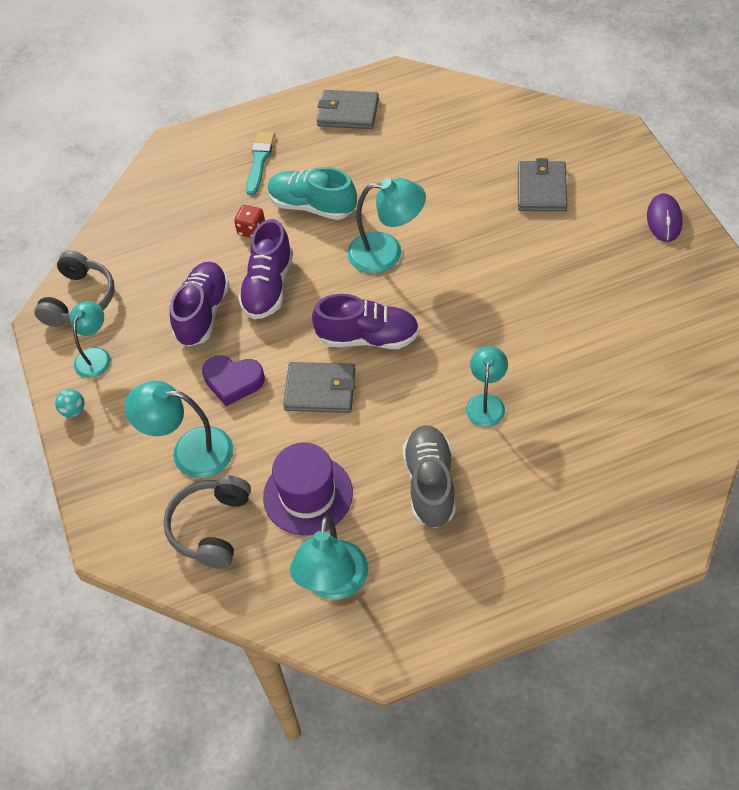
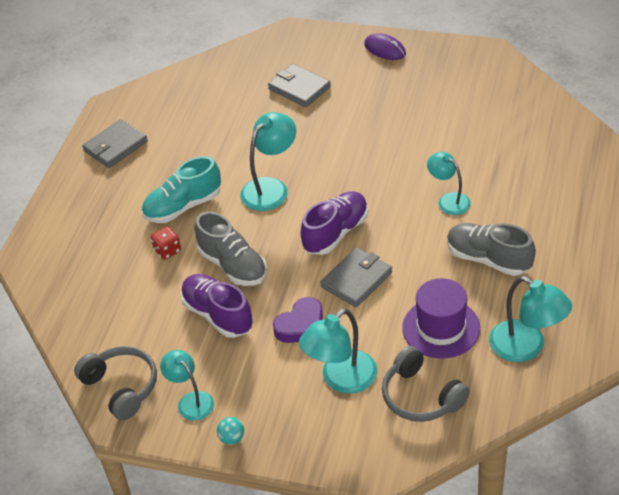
camera: 55 degrees left, 10 degrees down
(259, 161) = (103, 215): turquoise brush -> none
(268, 287) = (233, 266): purple shoe -> grey shoe

